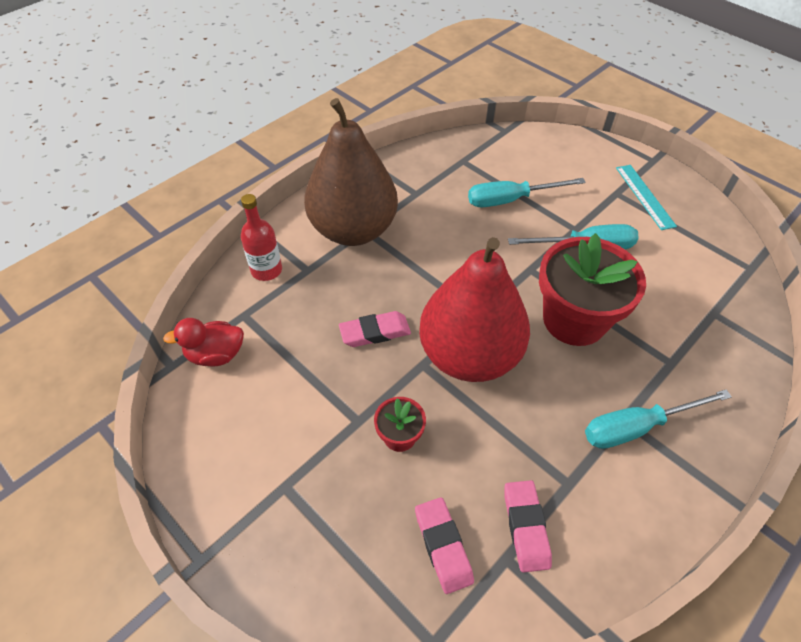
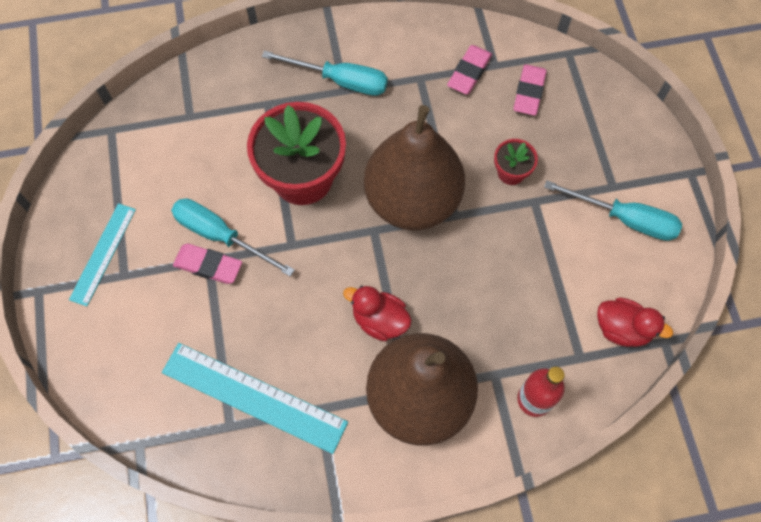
camera: 145 degrees left, 15 degrees up
(375, 332) = (474, 267): pink eraser -> pink eraser (208, 265)
(420, 258) = (379, 320): none -> red duck
(463, 179) = (254, 397): none -> turquoise ruler
(469, 355) = (412, 200): red pear -> brown pear
(511, 200) = (232, 334): turquoise screwdriver -> turquoise screwdriver (624, 219)

